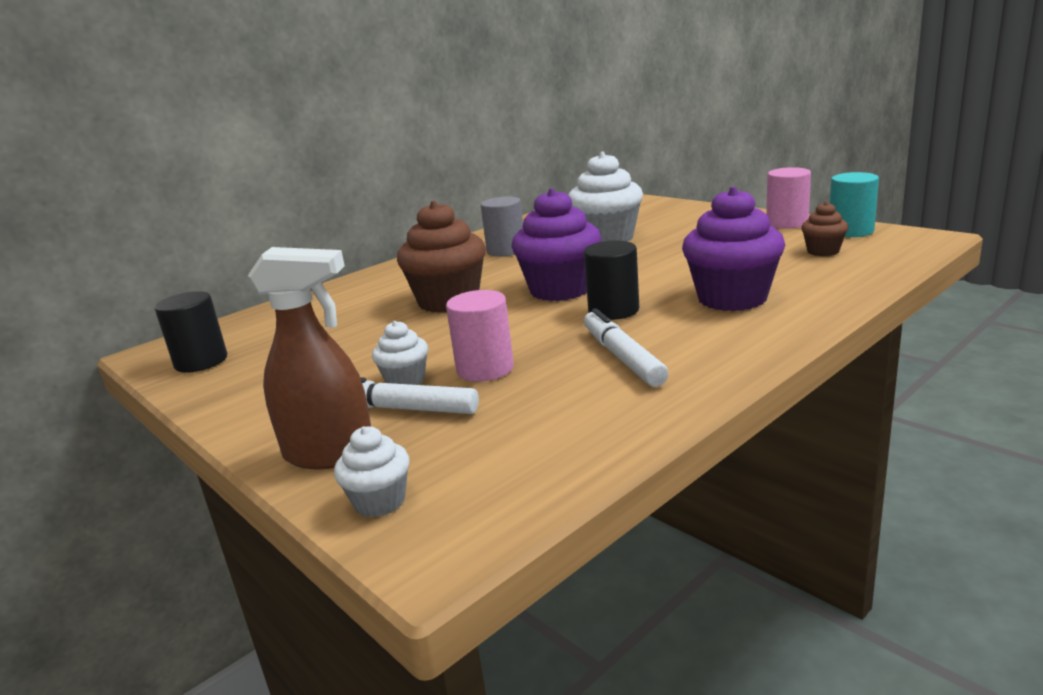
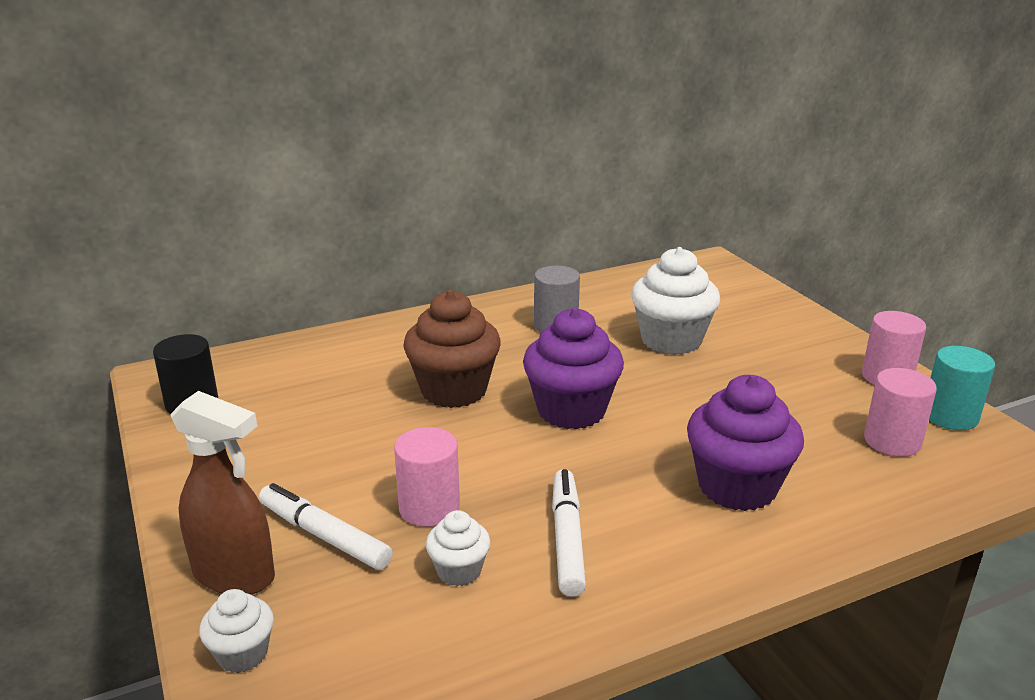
camera: 15 degrees right, 5 degrees up
(405, 380) = (350, 498): white cupcake -> white cupcake (459, 571)
(613, 310) = (603, 463): black cylinder -> none
(823, 251) = (892, 441): brown cupcake -> pink cylinder

